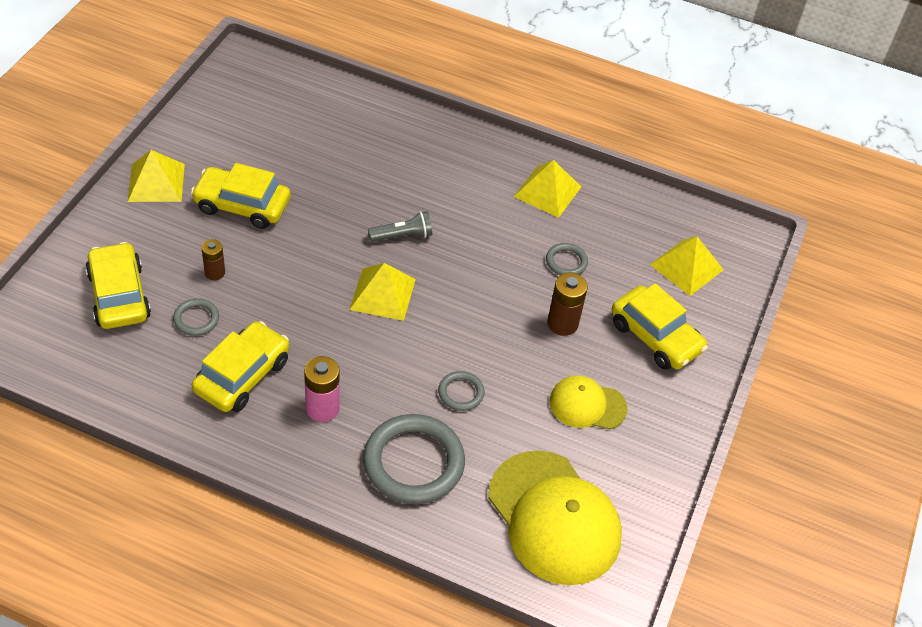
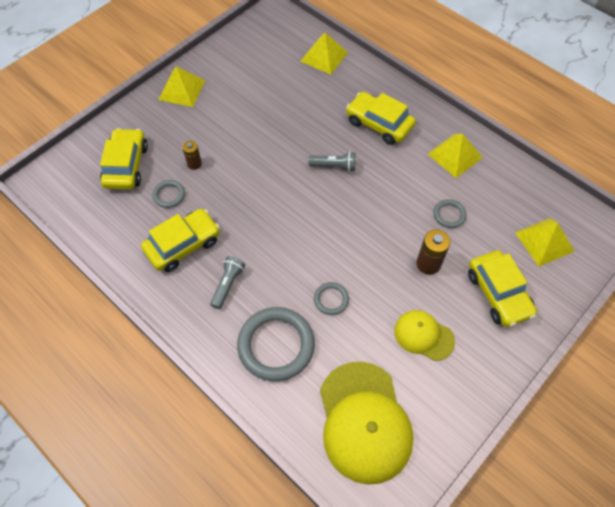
camera: 25 degrees right, 10 degrees up
(242, 205) = (231, 118): yellow car -> yellow car (379, 124)
(322, 408) = (228, 284): pink battery -> grey flashlight
(382, 294) = (303, 207): yellow pyramid -> yellow pyramid (324, 56)

